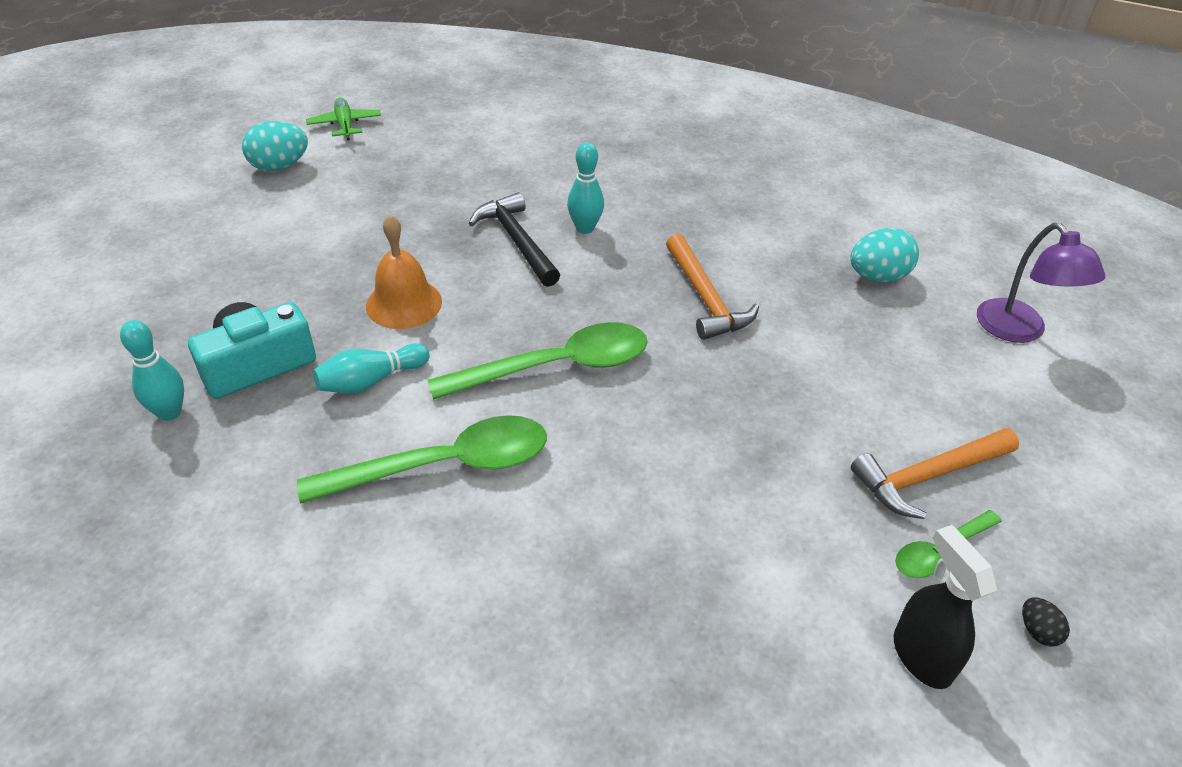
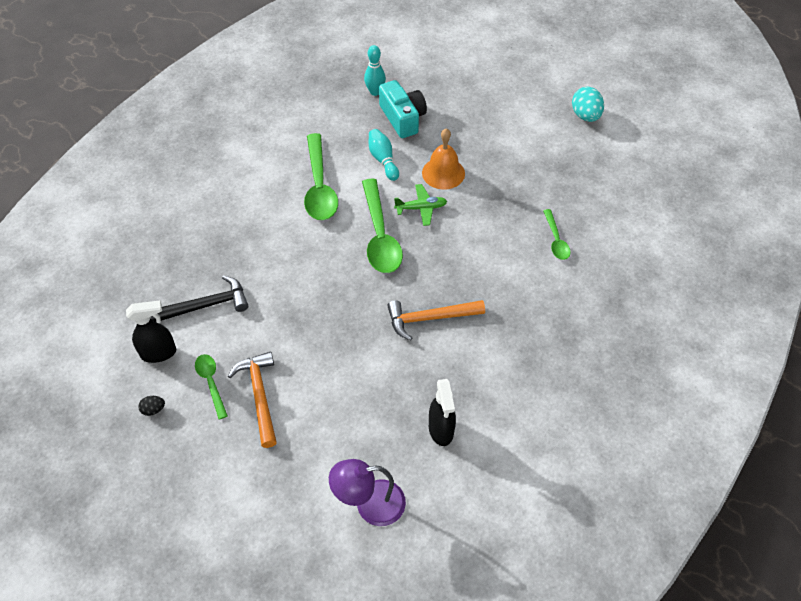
camera: 100 degrees right, 10 degrees up
(345, 125) = (638, 144): green plane -> green plane (421, 208)
(517, 241) = (499, 227): black hammer -> black hammer (206, 305)
(533, 191) = (556, 240): none -> green spoon
(585, 228) = (510, 264): turquoise bowling pin -> none
(877, 276) = (441, 430): turquoise egg -> black spray bottle

